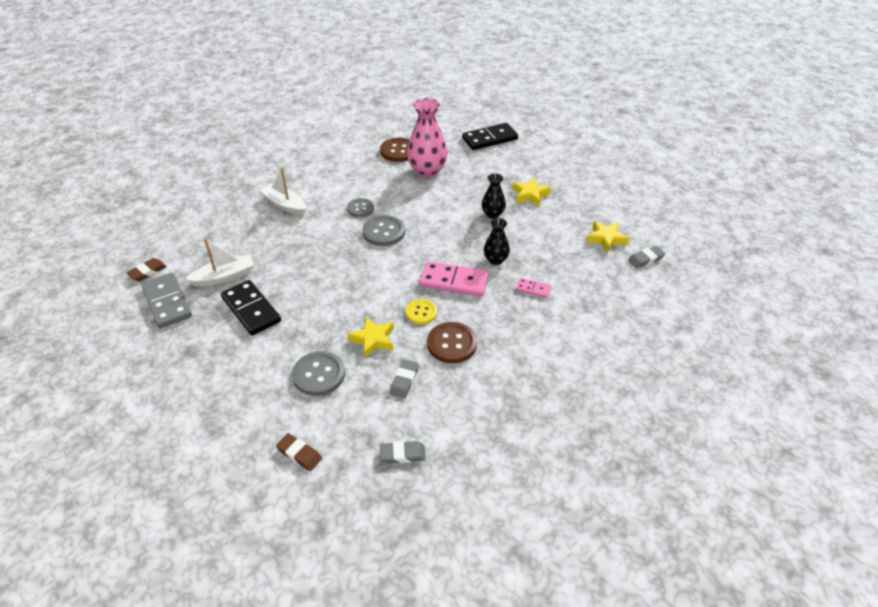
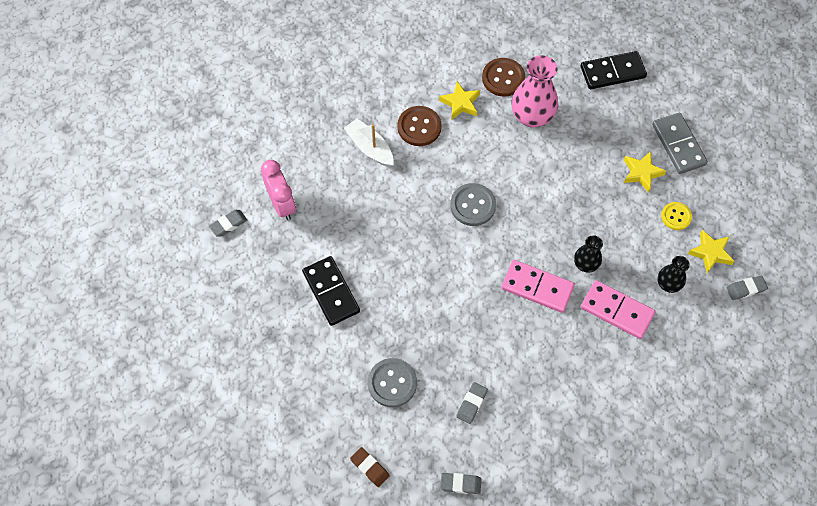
camera: 10 degrees right, 20 degrees up
(147, 272) = (228, 224): brown eraser -> grey eraser
(167, 302) = (249, 269): grey domino -> grey domino (678, 145)
(201, 252) = (282, 204): none -> pink clock
(224, 277) = (305, 244): white boat -> none
(360, 208) = (451, 166): grey button -> none
(373, 340) = (447, 350): yellow star -> yellow star (460, 103)
(421, 312) = (498, 323): yellow button -> yellow button (676, 216)
(452, 344) = (523, 367): brown button -> brown button (419, 127)
(493, 214) = (594, 196): black vase -> black vase (668, 284)
(533, 289) = (617, 311): pink domino -> pink domino, size x2.01

